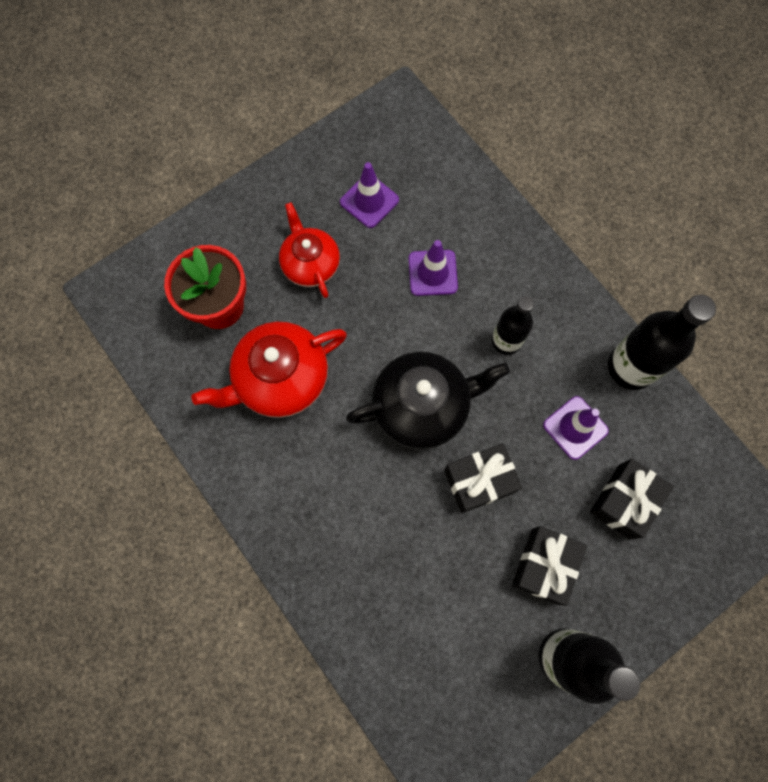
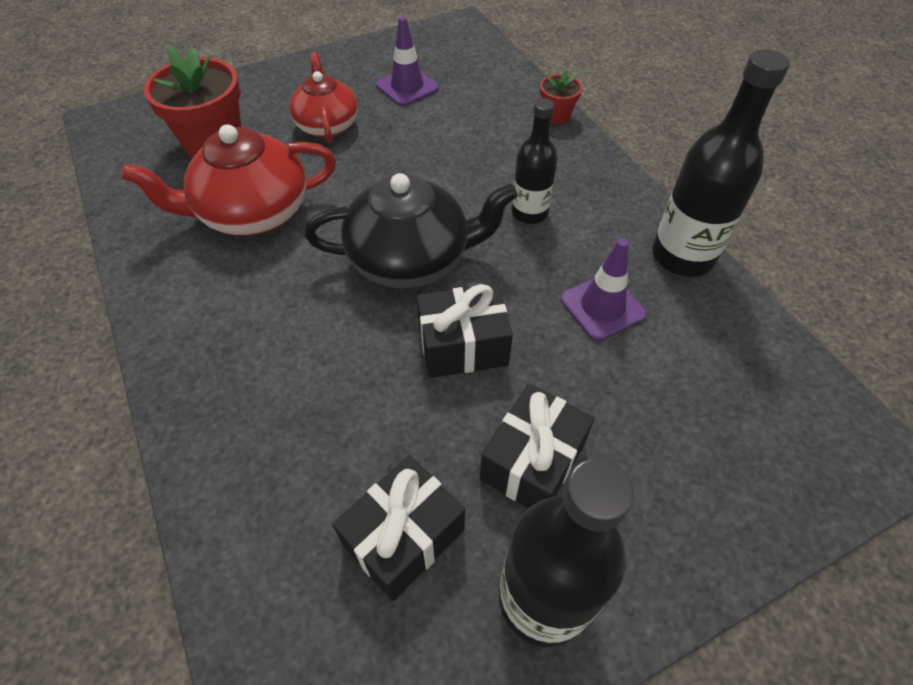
camera: 10 degrees right, 20 degrees down
(432, 273) = (458, 147): purple traffic cone -> none
(511, 220) = (556, 116): none -> red flower pot
(624, 501) = (660, 399): black gift -> black gift (403, 537)

